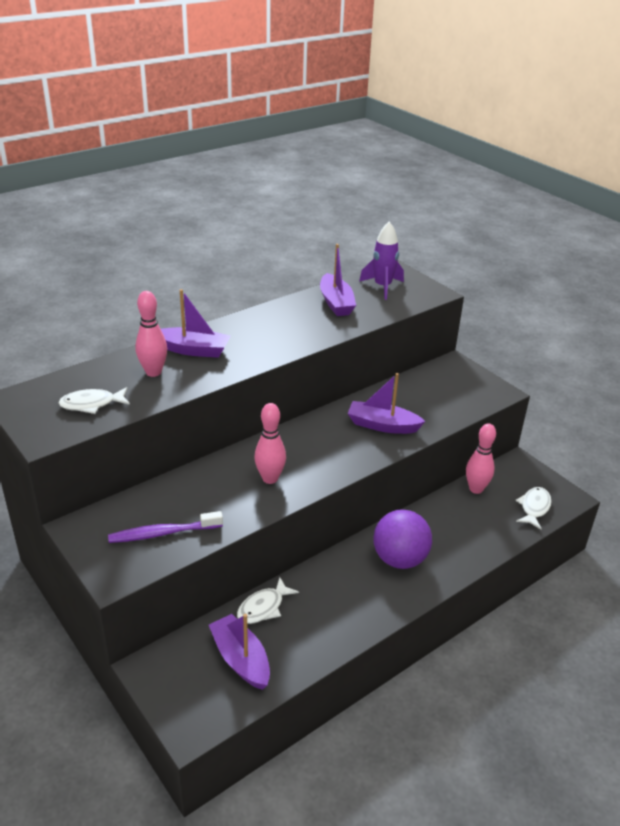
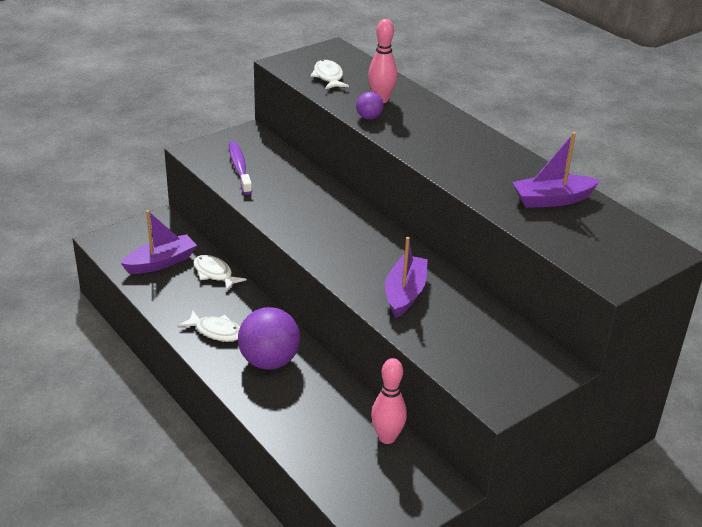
camera: 90 degrees right, 0 degrees up
(192, 381) = (369, 117): none -> purple ball
(193, 350) = (424, 117): purple boat -> none
(270, 478) = (309, 219): pink bowling pin -> none
(382, 287) = (610, 236): purple rocket -> none
(534, 508) = (355, 489): white fish -> white fish (216, 331)

